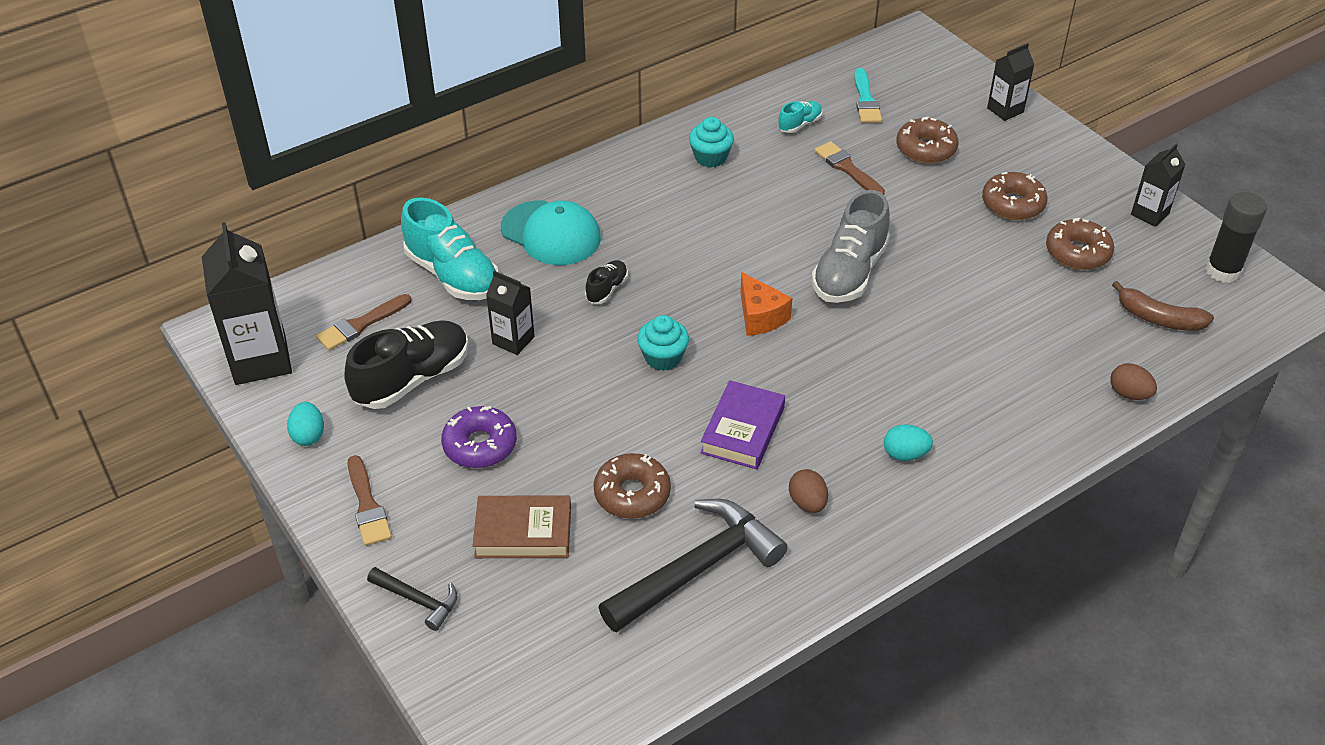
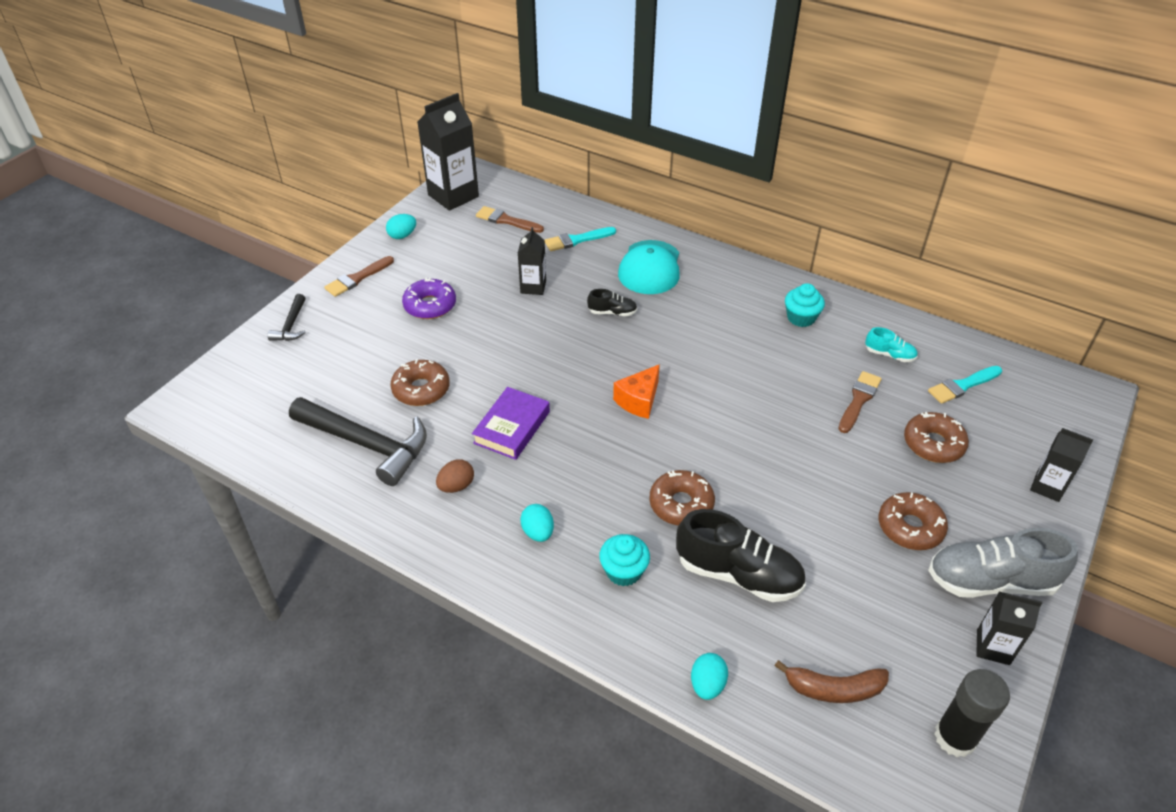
camera: 65 degrees right, 0 degrees up
(412, 379) = (471, 257): black shoe -> black shoe (738, 574)
(452, 275) = (577, 240): turquoise shoe -> turquoise brush
(523, 532) = (364, 350): brown book -> none
(663, 357) = (561, 362): turquoise cupcake -> turquoise cupcake (624, 571)
(743, 430) = (512, 427): purple book -> purple book turned 60 degrees counterclockwise
(849, 272) = (728, 438): grey shoe -> grey shoe (990, 581)
(1077, 252) = (881, 596): brown donut -> brown donut (681, 504)
(1129, 394) = (707, 684): brown egg -> turquoise egg
(1158, 318) = (833, 689): brown banana -> brown banana turned 90 degrees counterclockwise

